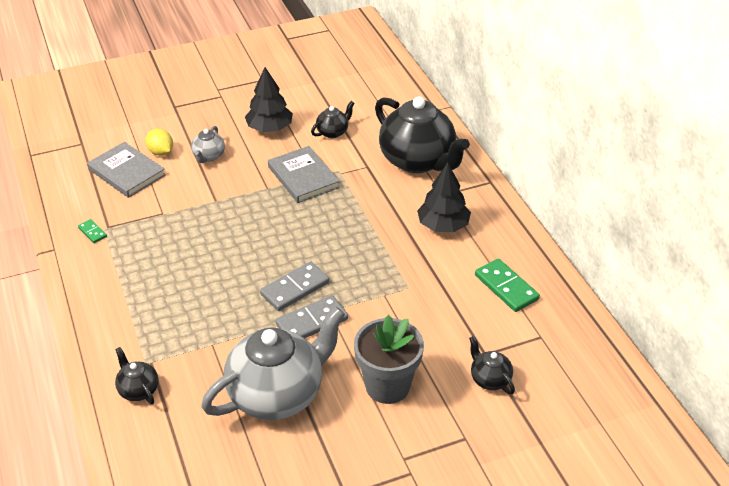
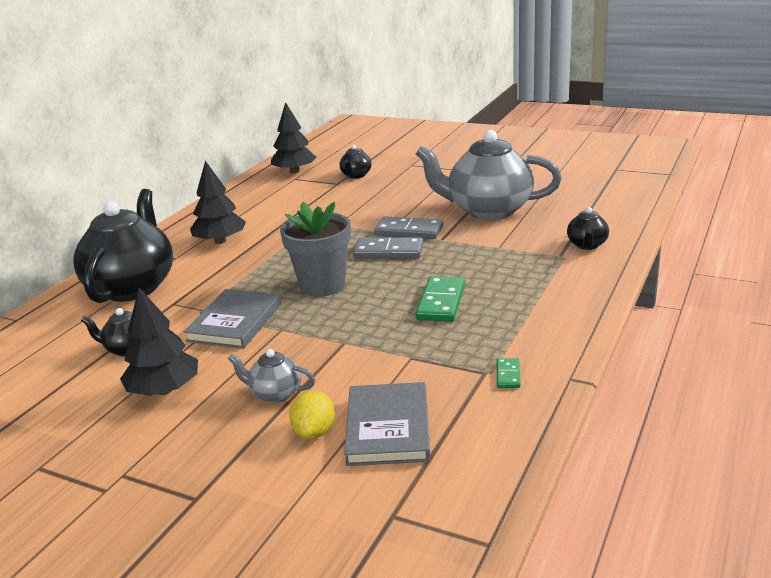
camera: 130 degrees left, 15 degrees down
(208, 156) = (275, 394): grey teapot -> grey teapot turned 135 degrees counterclockwise
(387, 386) = (415, 191): grey flower pot -> grey flower pot (322, 285)
(506, 287) = (262, 200): green domino -> green domino (441, 302)
(563, 348) = (294, 171): none -> black tree

